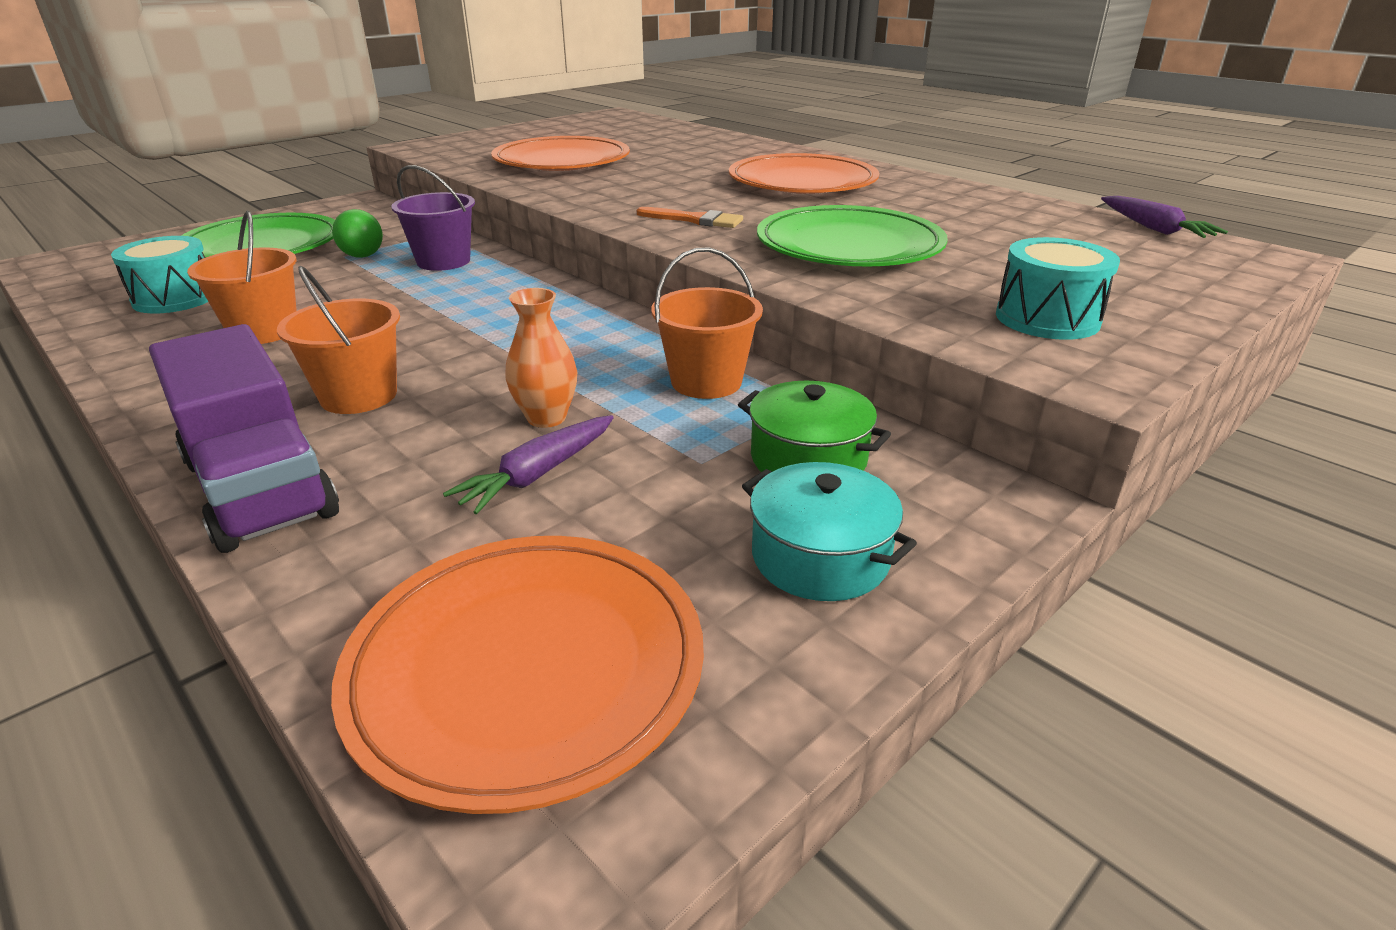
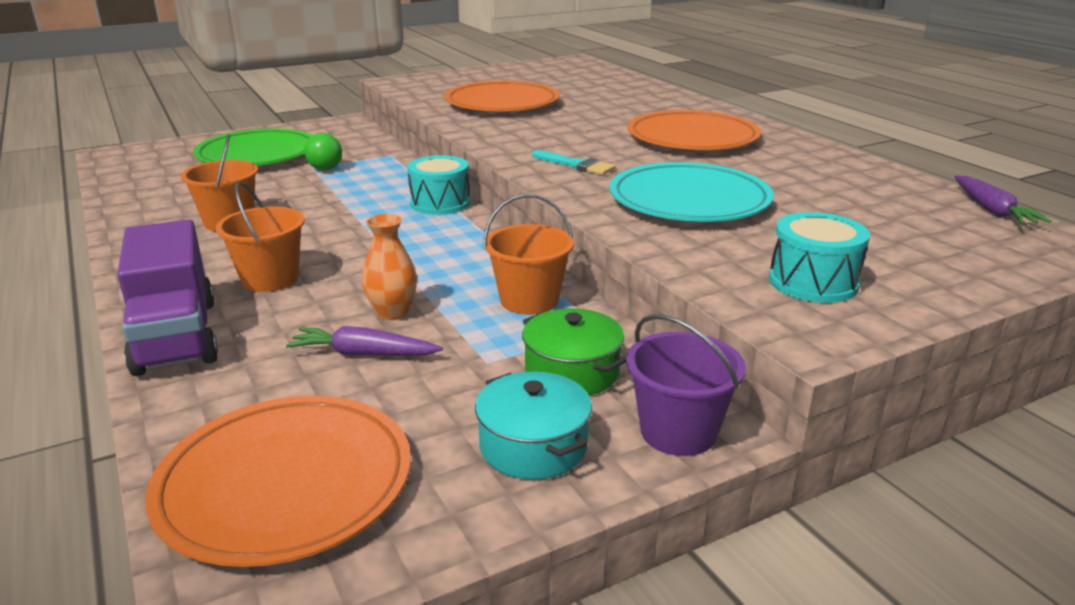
camera: 15 degrees right, 5 degrees down
(175, 298) = (182, 190): turquoise drum -> turquoise drum (440, 203)
(443, 261) = (382, 179): purple bucket -> purple bucket (678, 432)
(538, 474) = (364, 354): purple carrot -> purple carrot turned 45 degrees clockwise
(695, 220) = (576, 165): orange brush -> turquoise brush
(849, 246) = (689, 200): green plate -> turquoise plate

